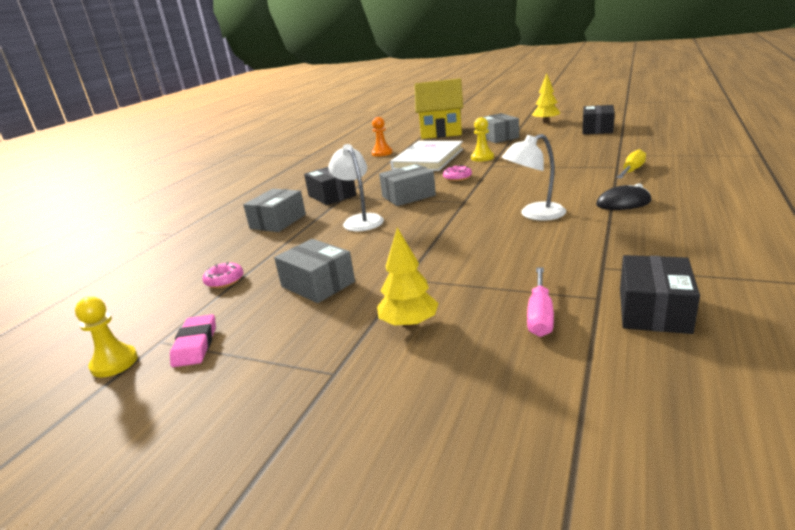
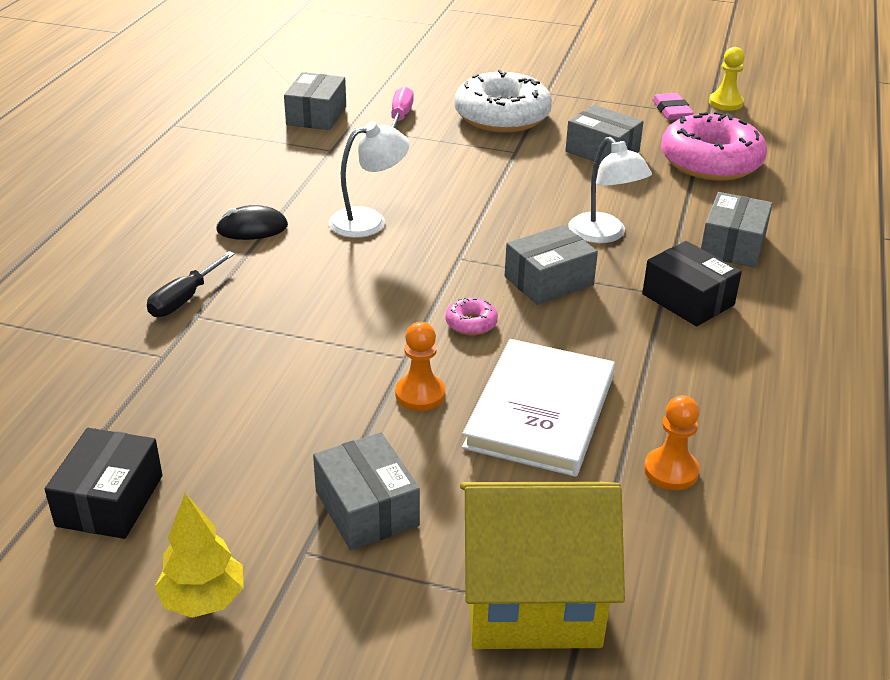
camera: 170 degrees right, 10 degrees up
(224, 280) = (710, 161): pink donut -> pink donut, size x2.46
(409, 324) = (502, 116): yellow tree -> white donut
(482, 158) = (420, 394): yellow pawn -> orange pawn
(631, 171) = (184, 299): yellow screwdriver -> black screwdriver
(654, 310) = (316, 115): black box -> grey box

